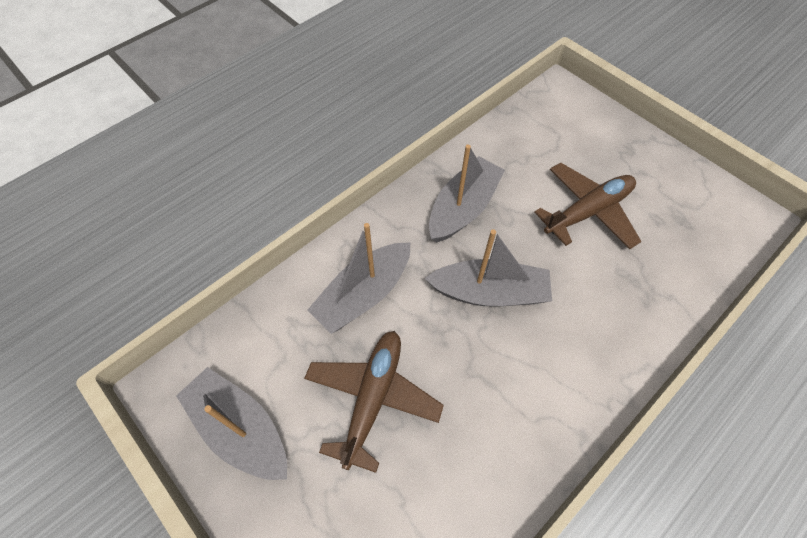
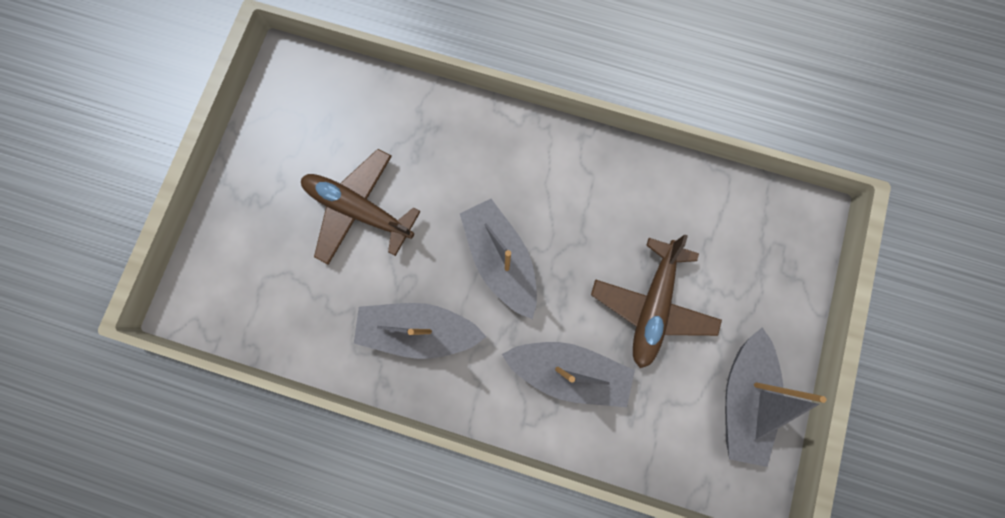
camera: 120 degrees left, 20 degrees up
(373, 398) = (652, 305): brown plane -> brown plane turned 60 degrees counterclockwise

